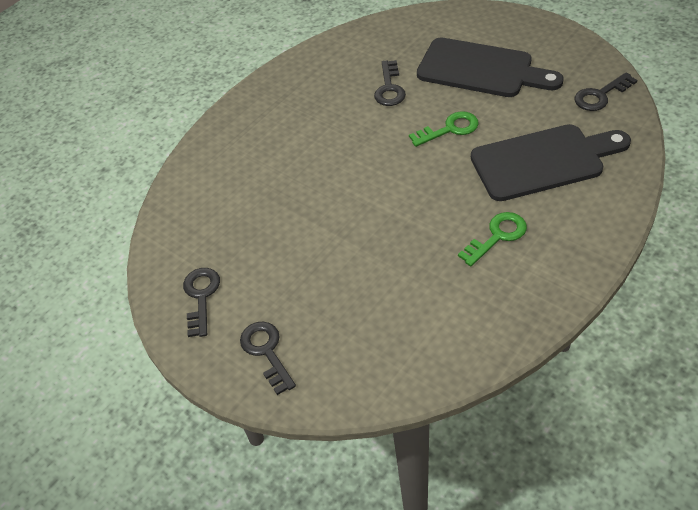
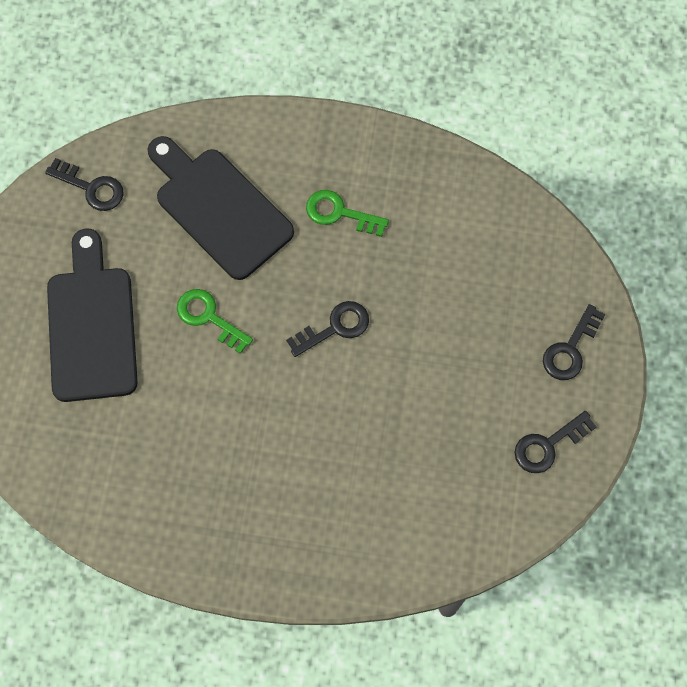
camera: 125 degrees left, 20 degrees up
(389, 88) = (165, 414): black key -> black key (335, 327)

